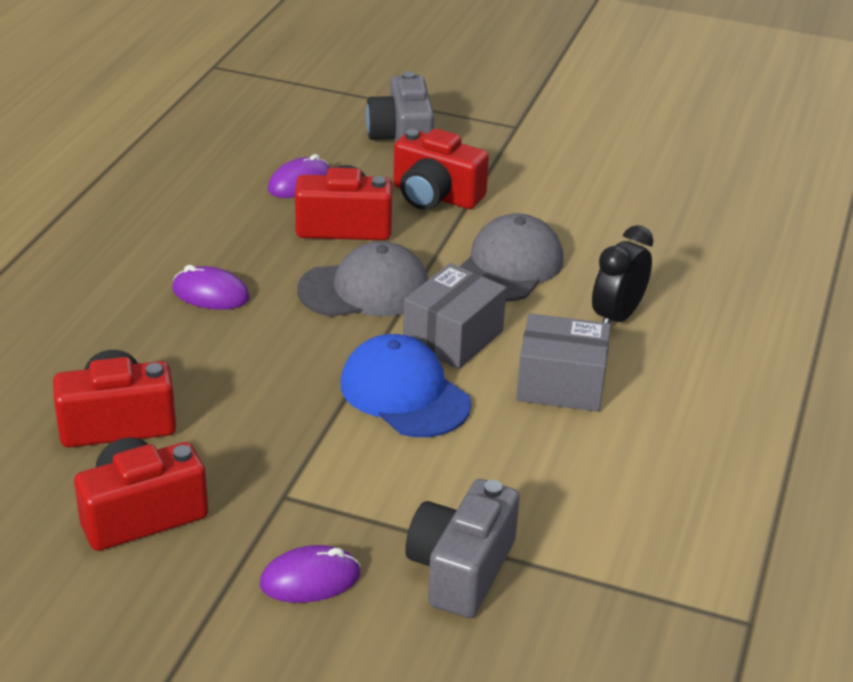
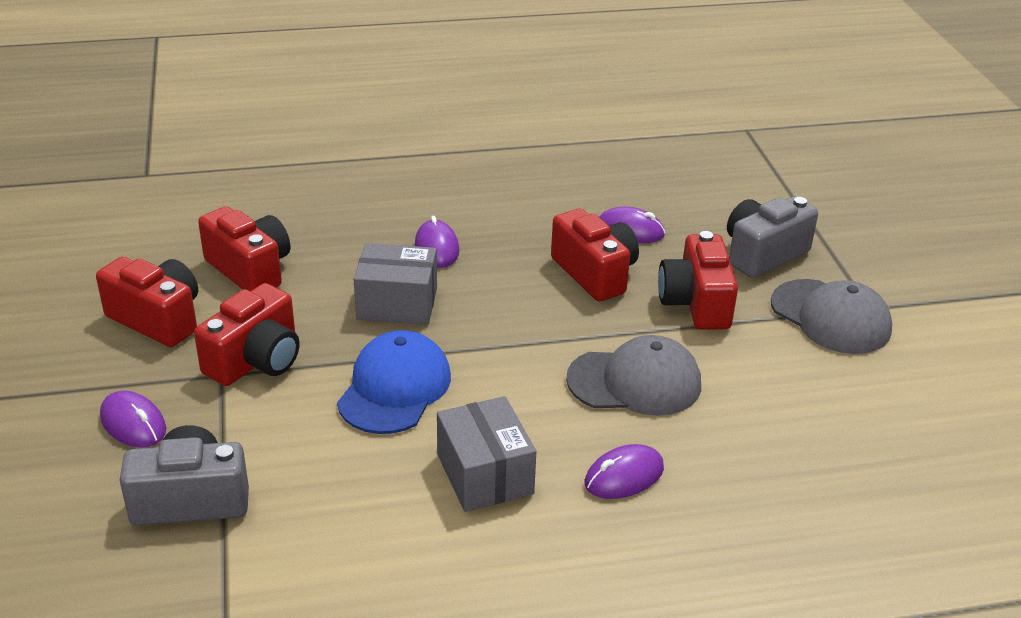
camera: 60 degrees right, 0 degrees up
(282, 465) = (256, 360): none -> red camera
(364, 289) = (517, 316): grey cap -> grey cap (830, 317)
(453, 337) = (495, 387): grey box -> grey box (397, 303)
(617, 317) = (624, 476): black clock -> purple mouse

